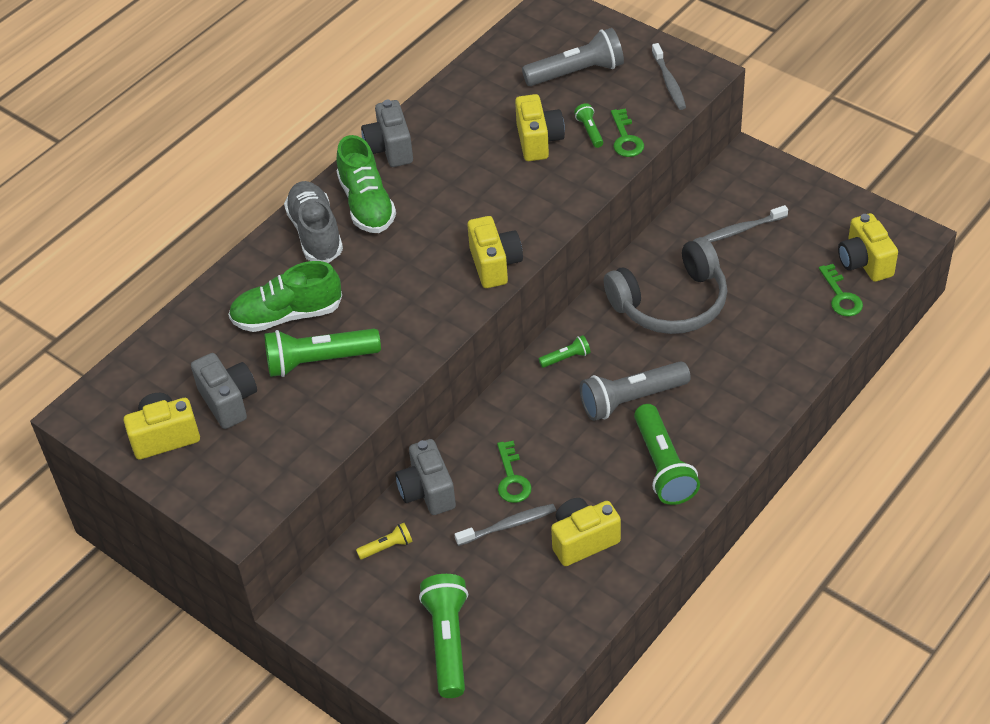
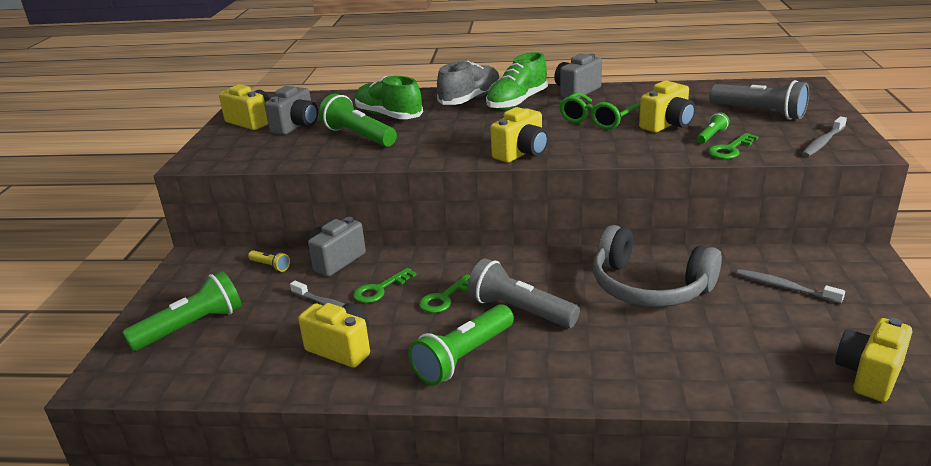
camera: 55 degrees right, 20 degrees down
(476, 175) = (598, 119): none -> green glasses
(566, 358) = (527, 264): green flashlight -> none
(841, 296) = (802, 378): green key -> green key (444, 298)

